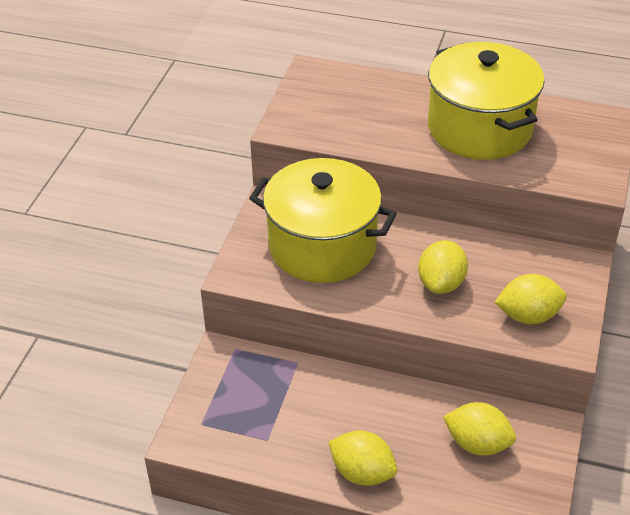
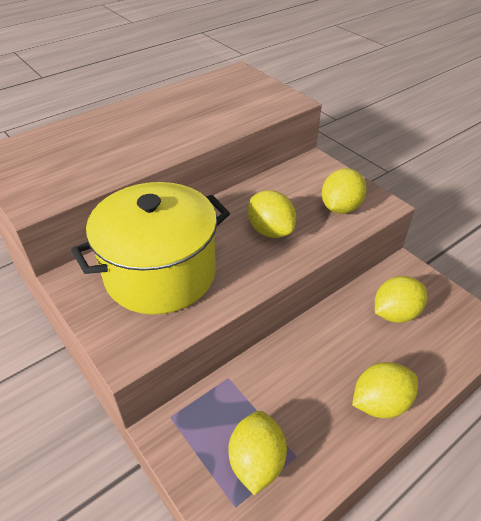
camera: 55 degrees left, 0 degrees up
(243, 418) = (256, 461): none -> yellow lemon
(479, 128) = (179, 115): yellow pot -> none

